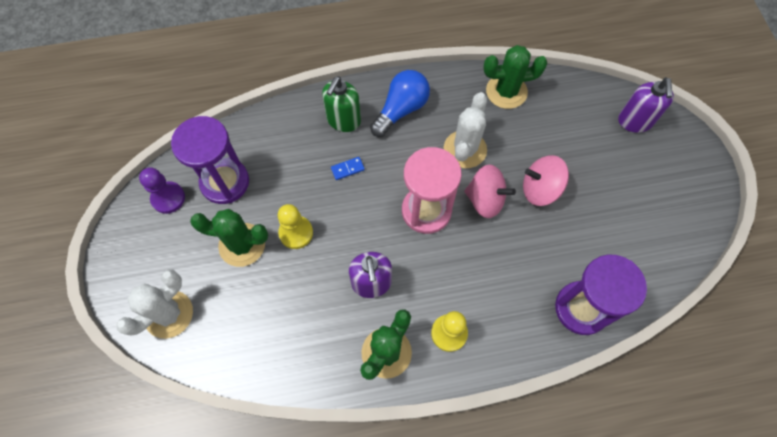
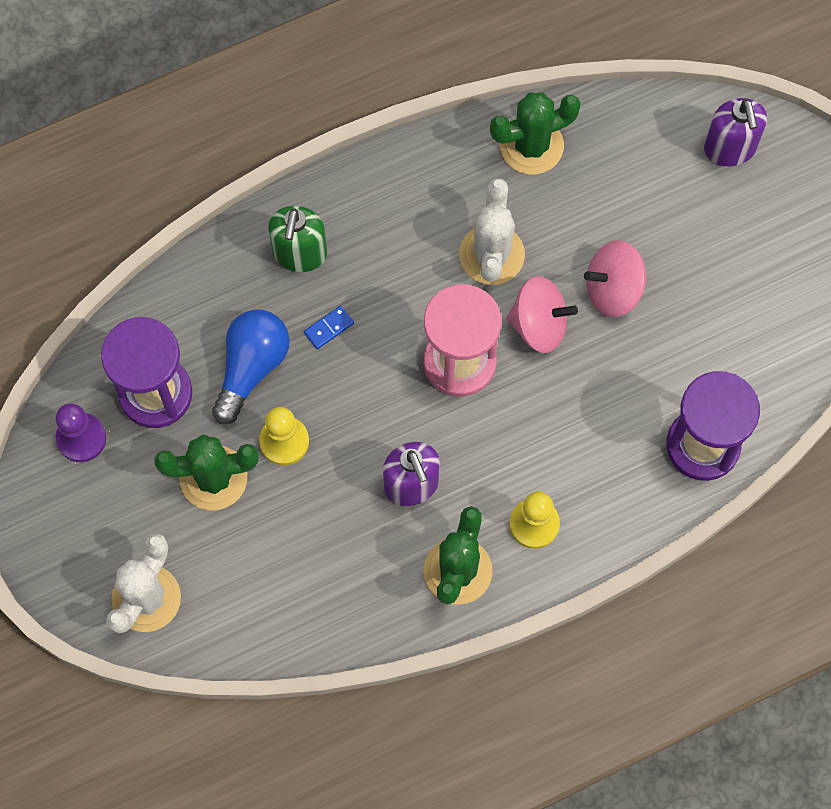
camera: 15 degrees left, 5 degrees up
(401, 110) = (381, 215): blue light bulb -> blue light bulb (251, 367)

